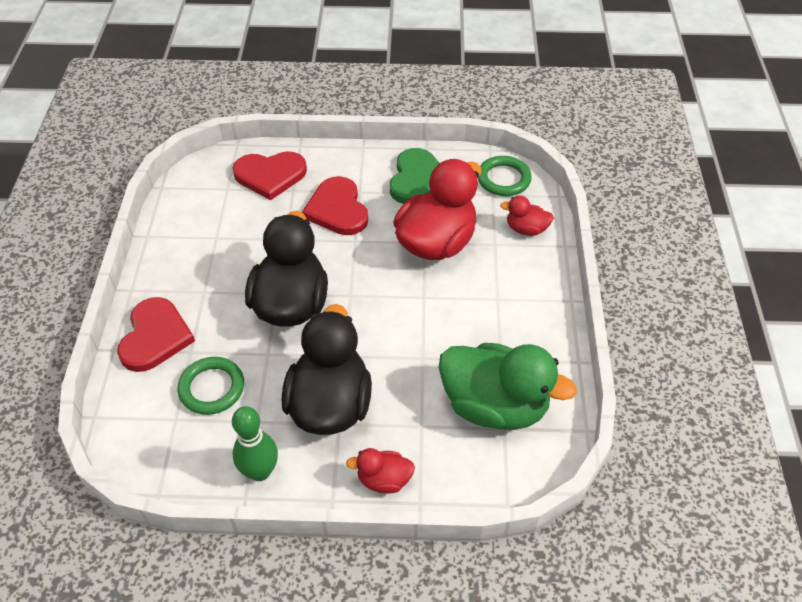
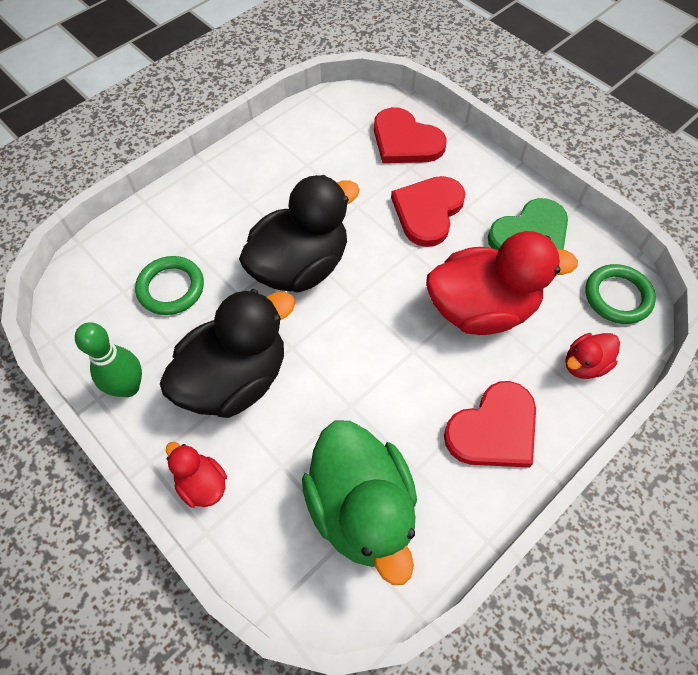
camera: 45 degrees right, 10 degrees up
(155, 337) = (179, 213): red heart -> red heart (494, 429)
(526, 229) = (584, 364): red duck -> red duck turned 90 degrees counterclockwise

